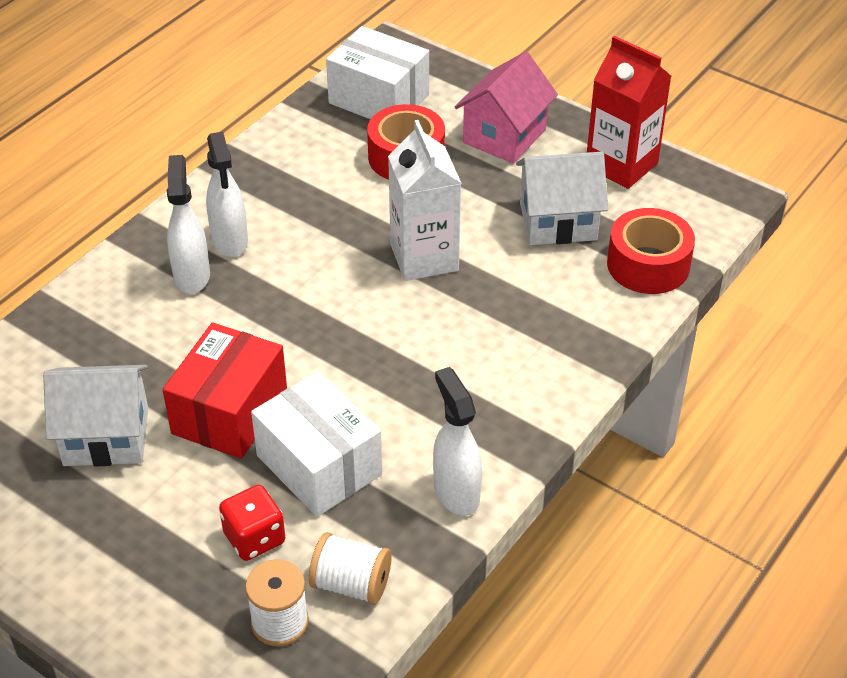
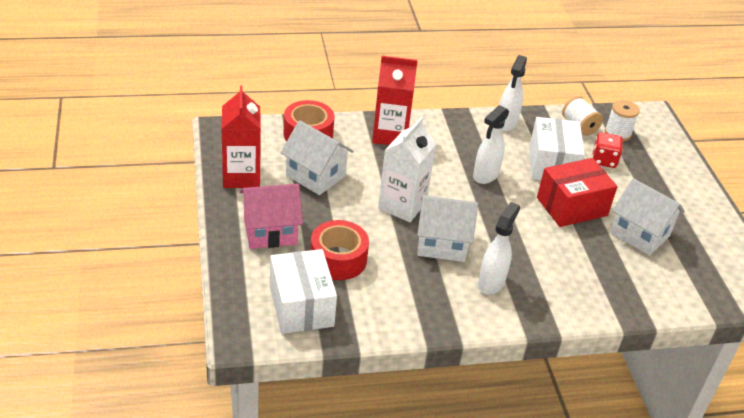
camera: 140 degrees left, 5 degrees down
(192, 276) = (531, 278): white spray bottle -> white spray bottle (485, 175)
(328, 245) = (442, 244): none -> white house
(565, 341) = (390, 135): none -> red carton

